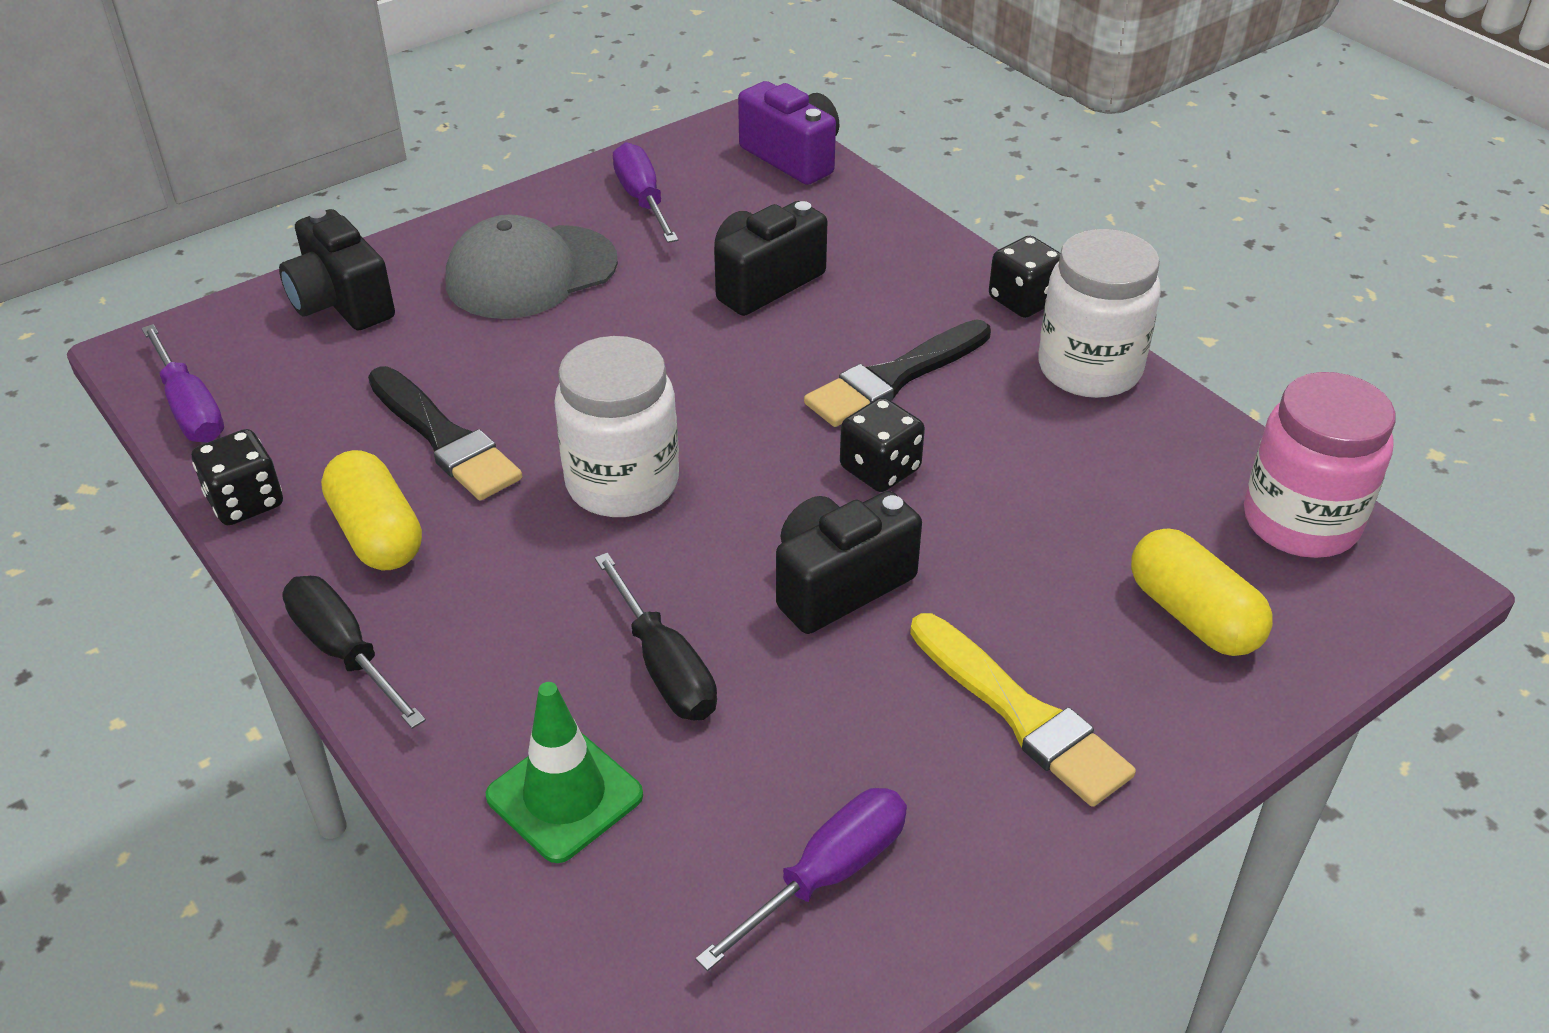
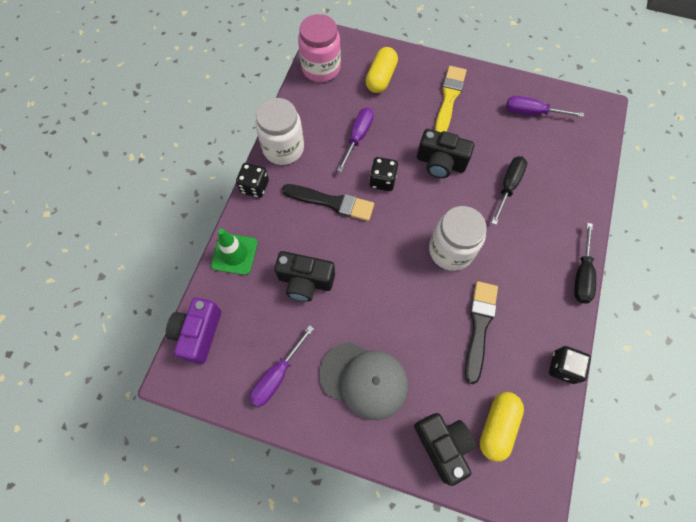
camera: 125 degrees left, 25 degrees up
(190, 409) = (545, 440): purple screwdriver -> purple screwdriver (358, 137)
(341, 302) = (443, 445): black camera -> black camera turned 45 degrees counterclockwise
(377, 533) = (536, 308): yellow capsule -> yellow capsule (497, 426)
(564, 796) = (566, 180): green traffic cone -> green traffic cone (234, 254)

